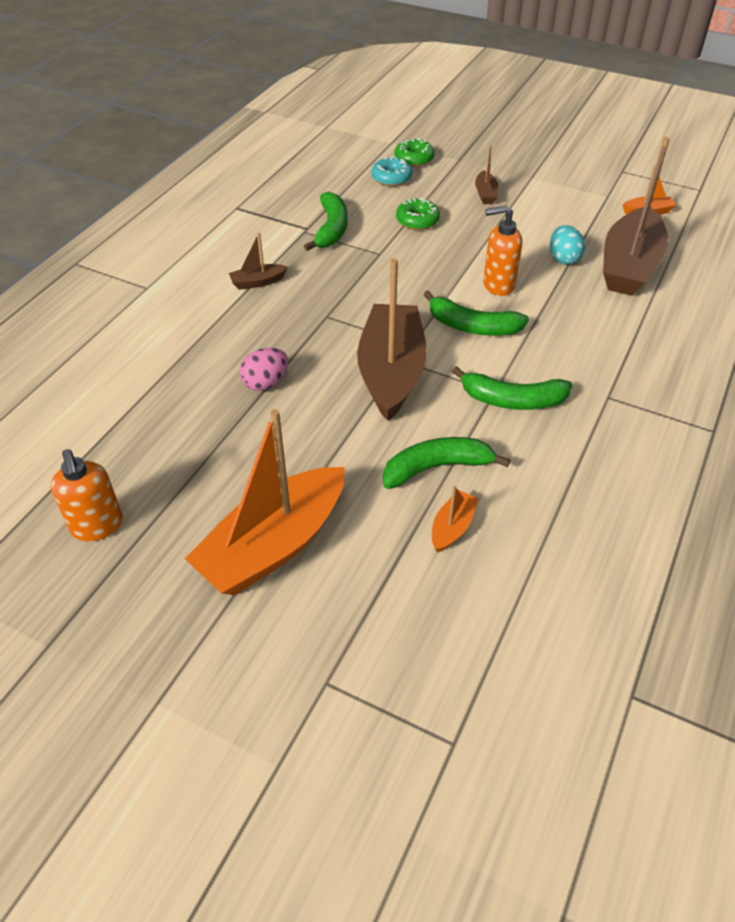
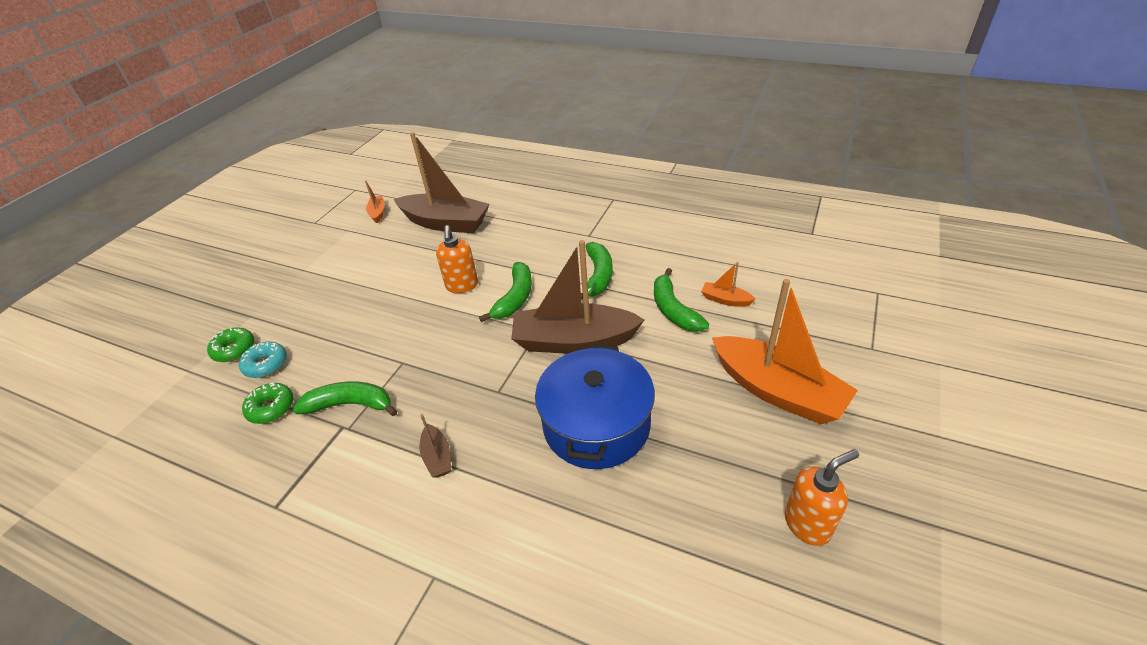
camera: 90 degrees left, 5 degrees down
(265, 383) = (596, 425): pink egg -> blue pot
(417, 221) = (353, 339): green donut -> green donut (271, 408)
(485, 194) = (321, 296): brown boat -> none
(563, 258) = (431, 253): turquoise egg -> none

